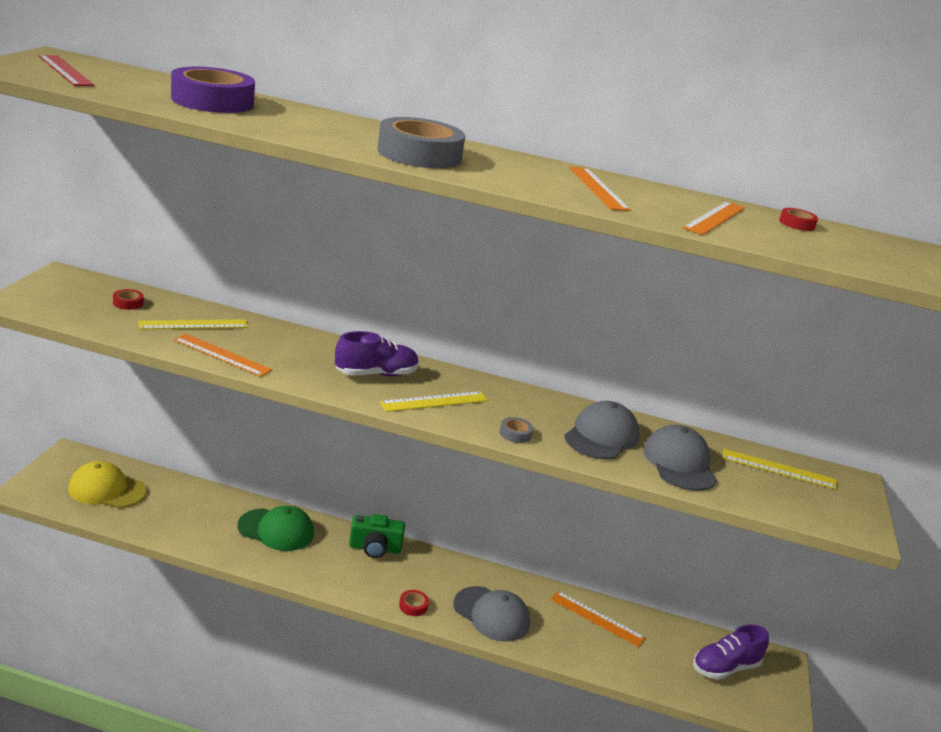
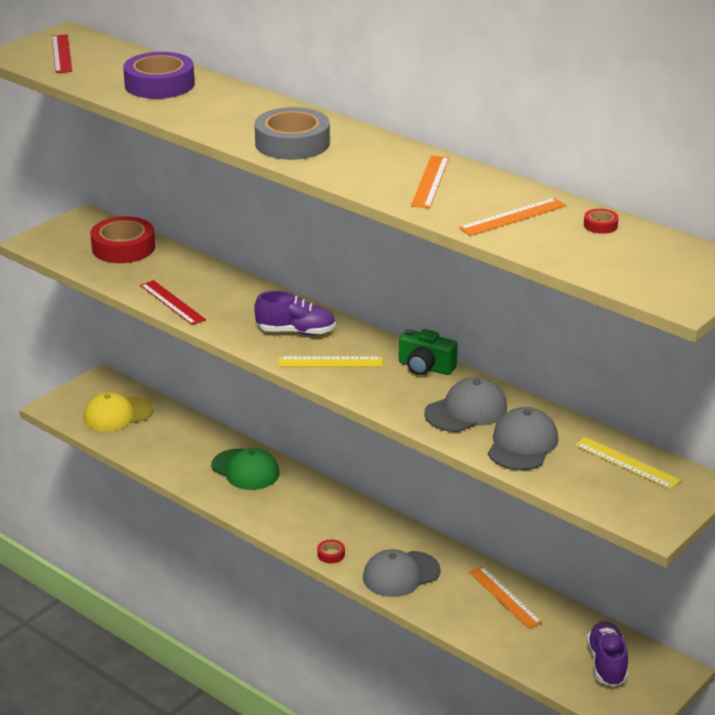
camera: 30 degrees right, 5 degrees up
(107, 490) = (118, 414): yellow cap -> yellow cap turned 60 degrees counterclockwise
(128, 303) = (123, 248): red tape -> red tape, size x2.42
(193, 324) = (166, 272): yellow ruler -> none
(222, 355) = (172, 302): orange ruler -> red ruler
(375, 548) = (327, 500): green camera -> green camera (425, 367)
(491, 614) = (401, 574): grey cap -> grey cap turned 90 degrees clockwise
(515, 434) = (382, 399): grey tape -> none
(725, 668) = (607, 664): purple shoe -> purple shoe turned 90 degrees clockwise

